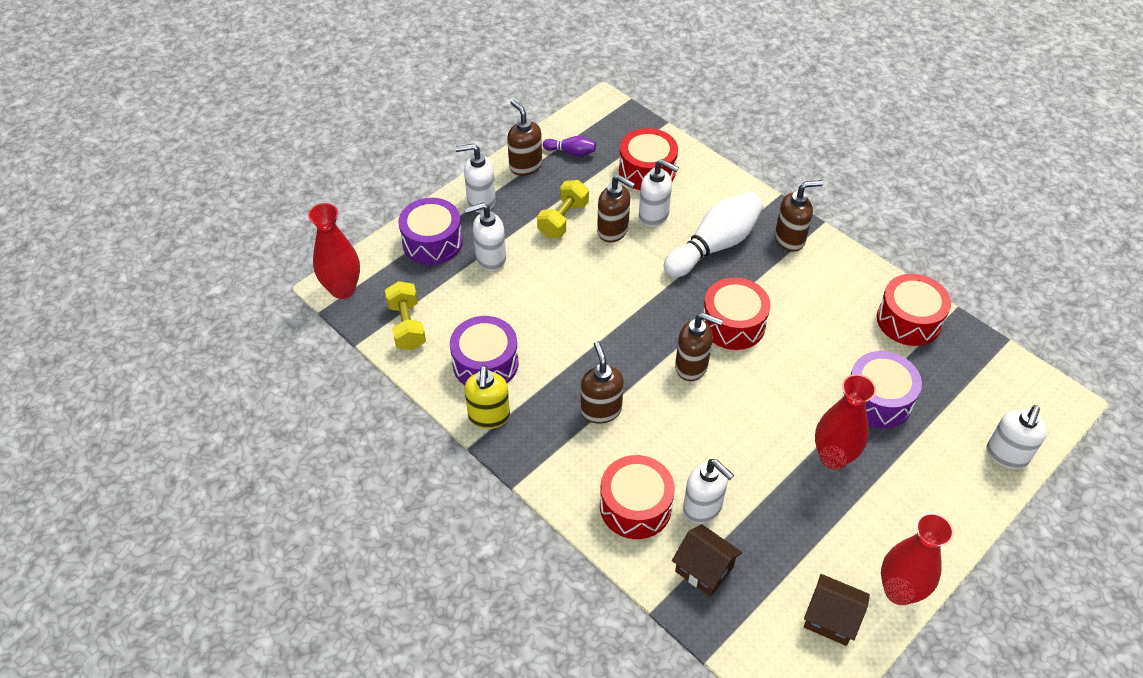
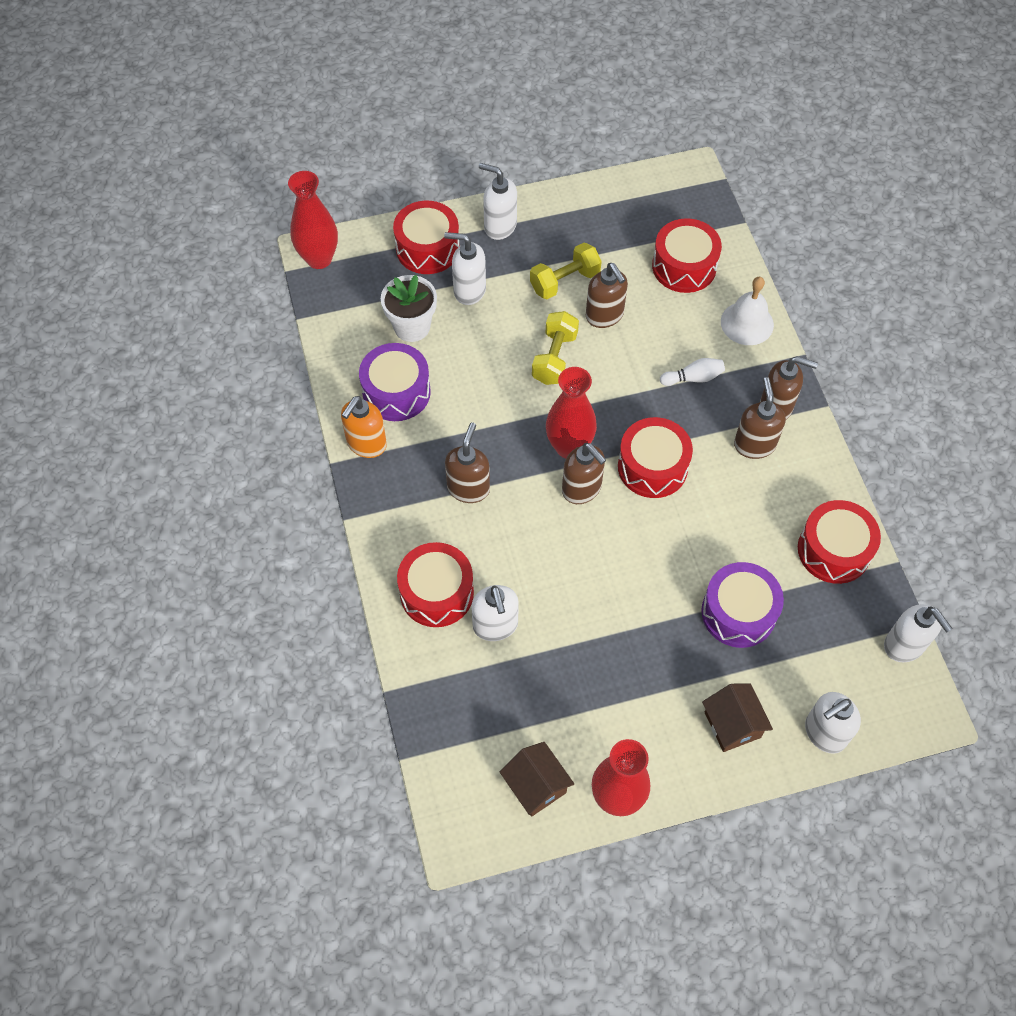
camera: 30 degrees right, 10 degrees up
(407, 326) = (352, 322): yellow dumbbell -> yellow dumbbell (554, 358)
(432, 242) = (427, 248): purple drum -> red drum
(462, 307) = (412, 327): none -> white flower pot
(489, 416) = (366, 444): yellow soap dispenser -> orange soap dispenser
(525, 166) = (567, 207): brown soap dispenser -> brown soap dispenser (754, 444)
(571, 152) = (622, 212): purple bowling pin -> none
(654, 216) = (656, 318): white soap dispenser -> white soap dispenser (904, 645)
(704, 569) = (456, 681): brown house -> brown house (732, 725)
(714, 246) = (693, 378): white bowling pin -> white bowling pin, size x0.47
(723, 190) = (747, 323): none -> white bell
(833, 457) = (650, 644): red vase -> red vase (569, 447)

